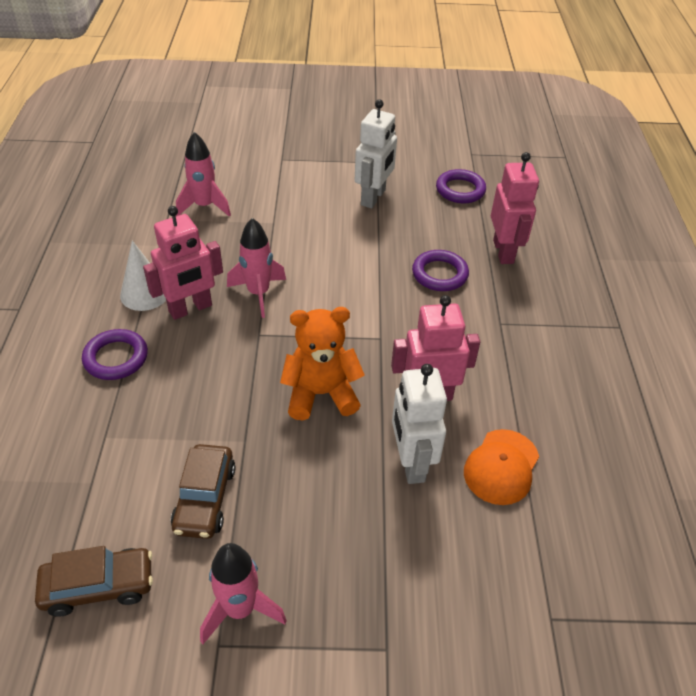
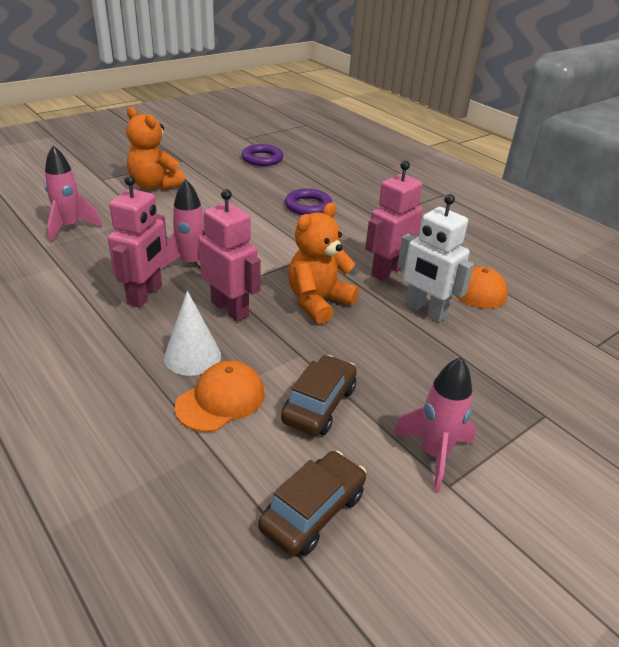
camera: 40 degrees left, 10 degrees down
(116, 358) = (118, 355): purple ring -> none
(141, 445) = (221, 400): none -> orange cap
(145, 293) = (88, 301): white cone -> white cone (192, 356)
(205, 498) = (319, 404): brown car -> brown car turned 120 degrees counterclockwise
(319, 185) = (155, 185): none -> orange teddy bear
(373, 198) = (206, 180): white robot -> none
(503, 252) = (332, 181): pink robot -> pink robot (230, 309)

